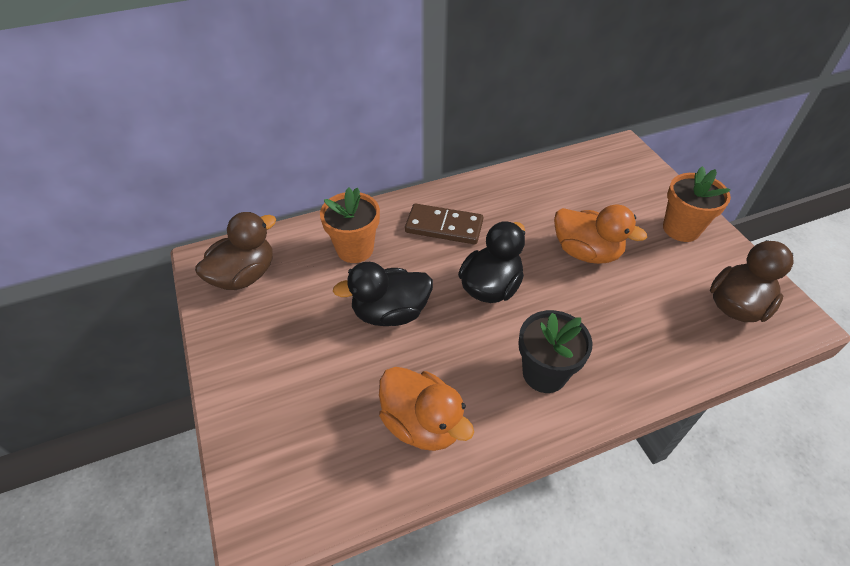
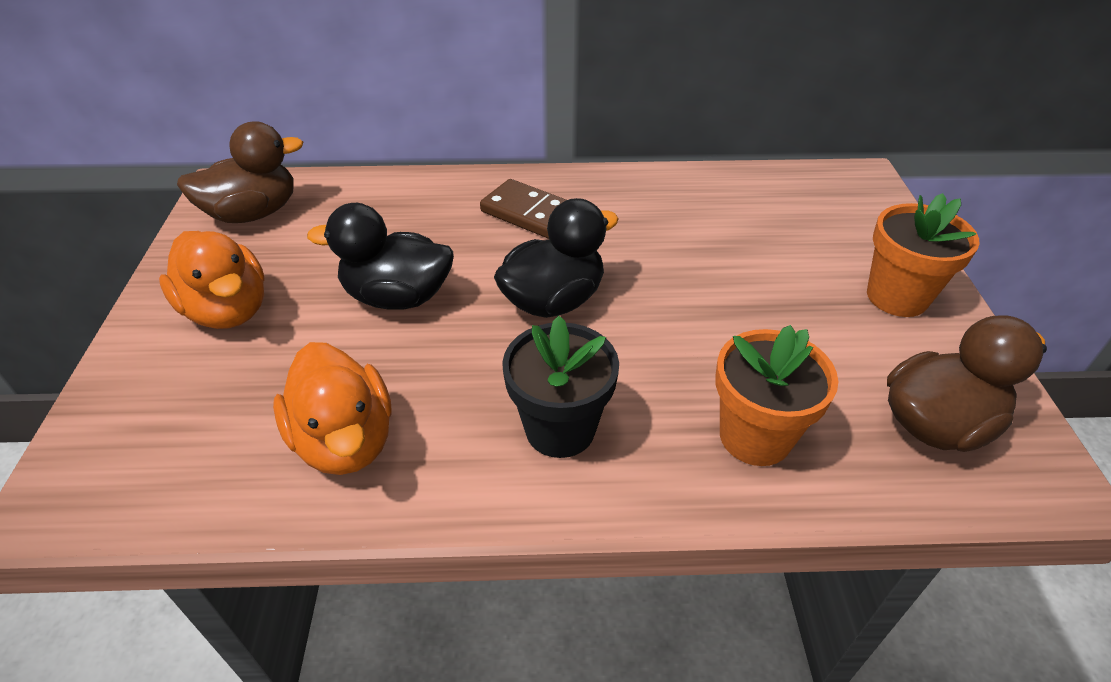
camera: 20 degrees right, 5 degrees down
(355, 249) = (404, 215): orange flower pot -> orange flower pot (755, 436)
(586, 252) = (723, 292): orange duck -> orange duck (228, 310)

